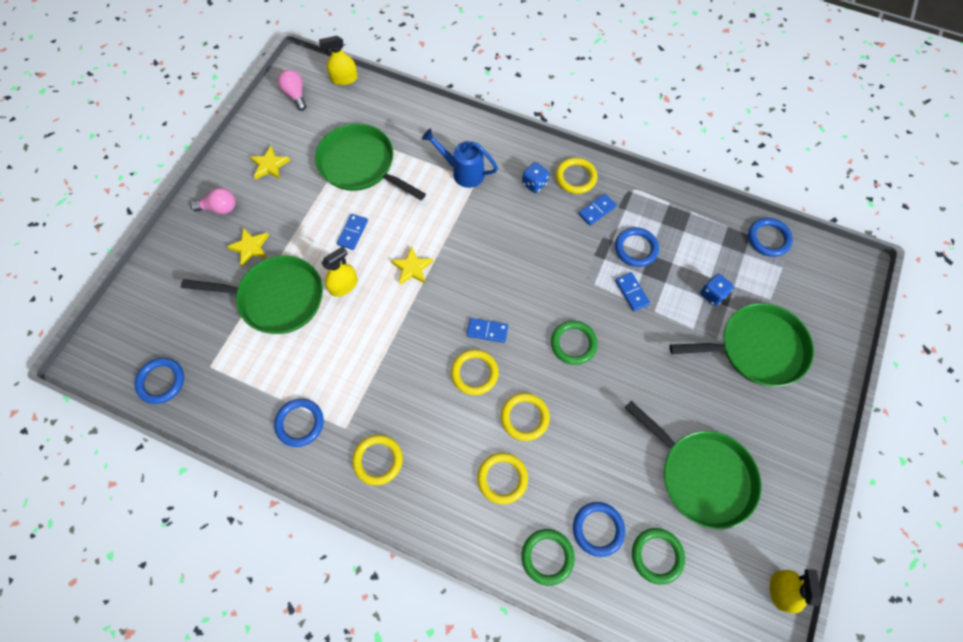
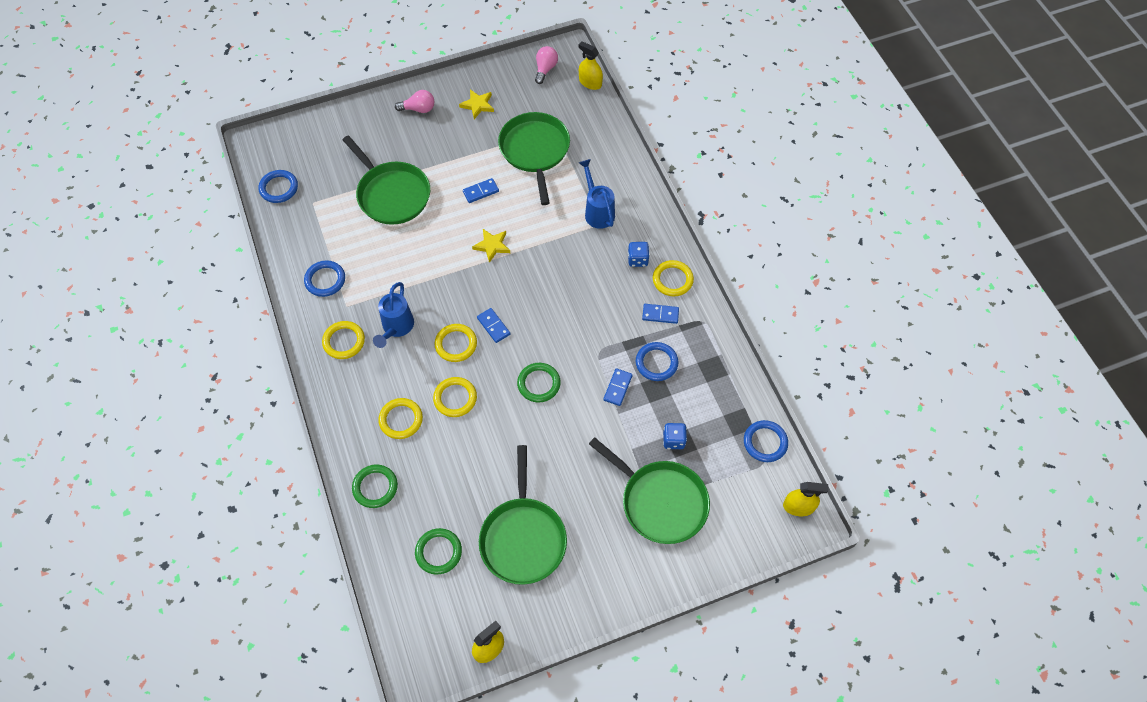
camera: 45 degrees right, 5 degrees down
(220, 208) = (418, 109): pink light bulb -> pink light bulb turned 45 degrees counterclockwise
(250, 247) = (410, 149): yellow star -> none
(343, 285) = (438, 220): yellow spray bottle -> yellow spray bottle (798, 506)
(410, 406) = (396, 328): none -> blue watering can
(598, 529) = (422, 502): blue ring -> none

